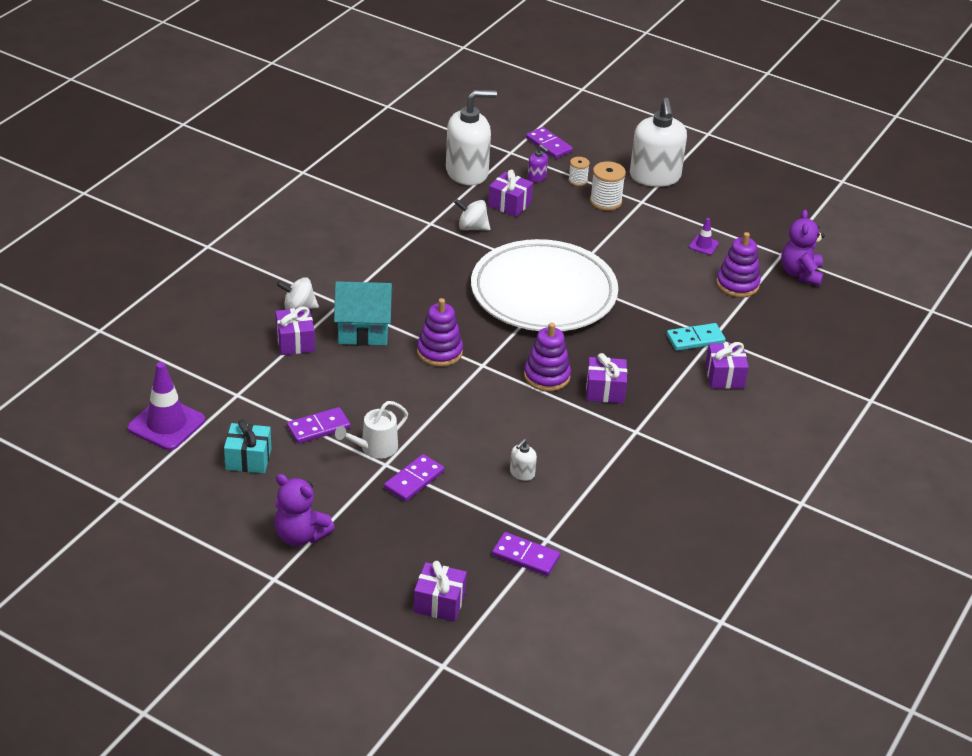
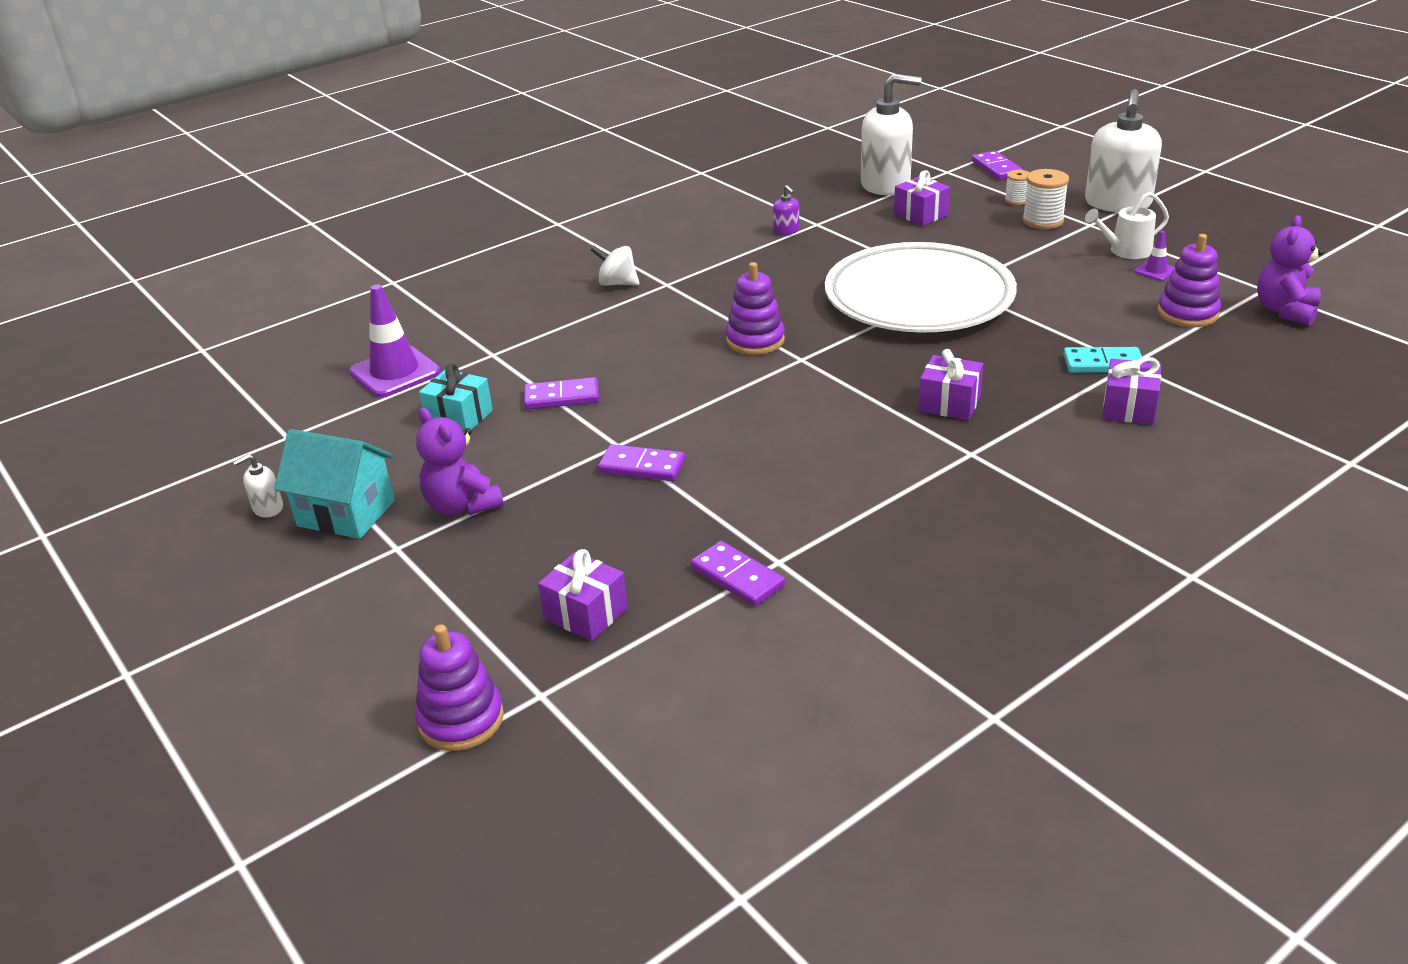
camera: 25 degrees right, 5 degrees down
(295, 342) = (592, 313): purple gift -> none
(363, 331) = (676, 312): turquoise house -> turquoise house (346, 513)
(374, 448) = (615, 426): white watering can -> white watering can (1125, 251)
(414, 480) = (642, 467): purple domino -> purple domino turned 45 degrees clockwise
(472, 227) = (863, 231): white spinning top -> none
(522, 473) = (787, 479): white soap dispenser -> white soap dispenser (268, 508)
(537, 177) = (967, 194): purple soap dispenser -> purple soap dispenser (786, 231)
(547, 376) = (878, 380): purple stacking toy -> purple stacking toy (461, 720)

